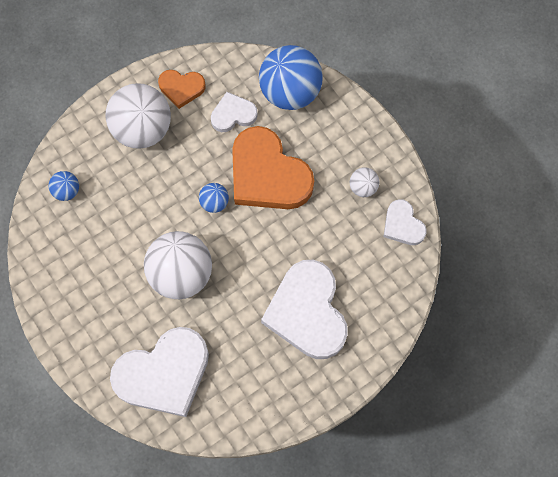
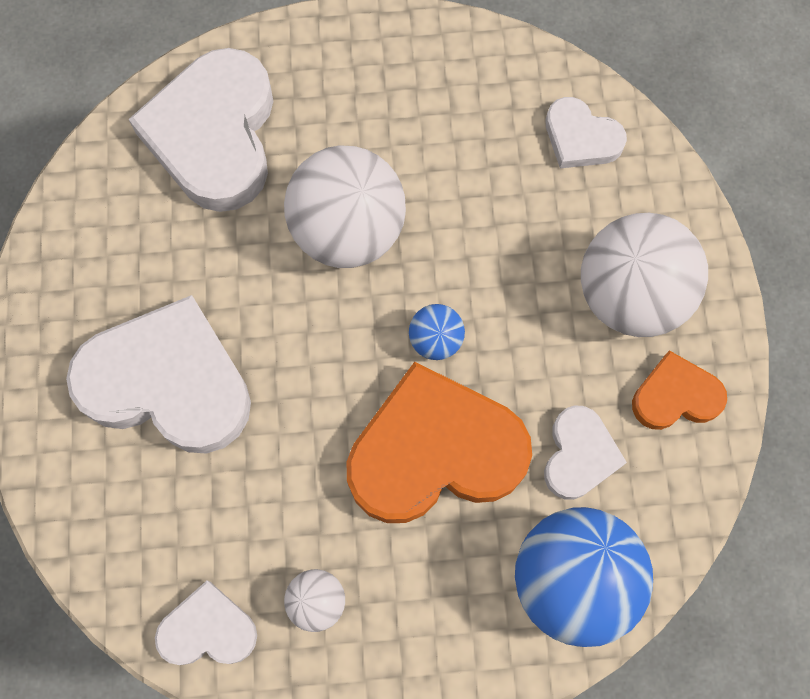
camera: 120 degrees right, 0 degrees up
(67, 191) = (581, 138): blue ball -> white heart
(181, 88) = (675, 396): orange heart -> orange heart turned 45 degrees clockwise

